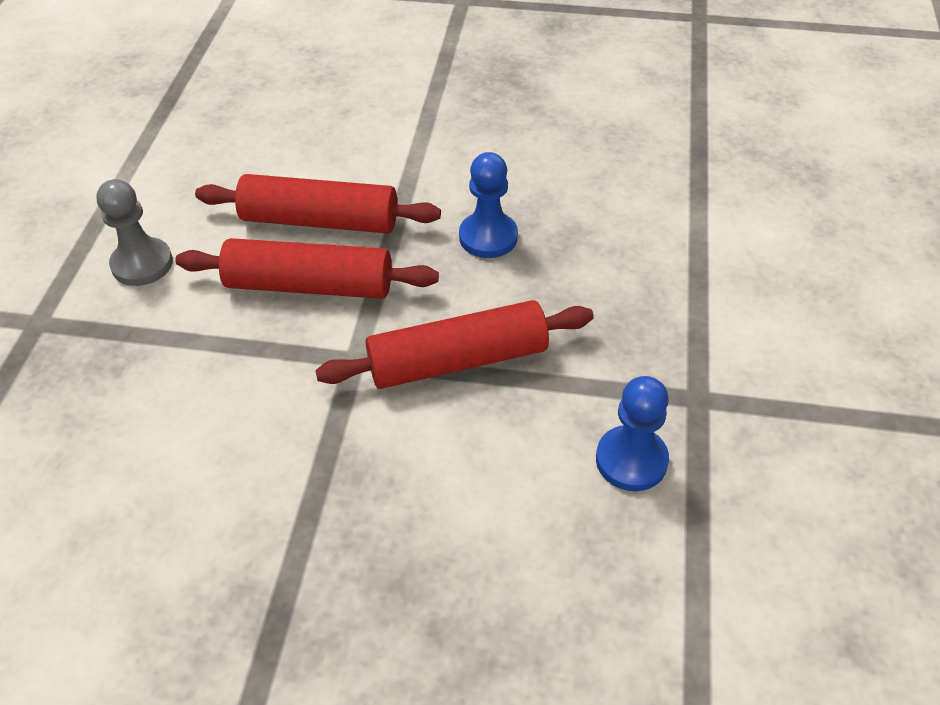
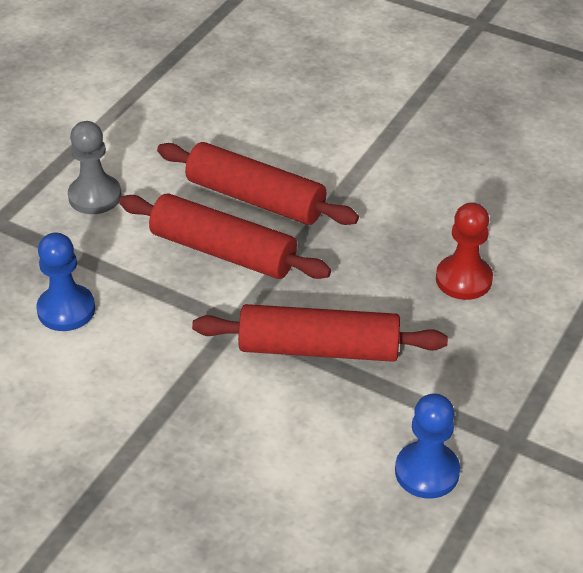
camera: 20 degrees right, 5 degrees down
(488, 237) = (395, 252): blue pawn -> blue pawn (66, 310)
(568, 246) = (463, 279): none -> red pawn

